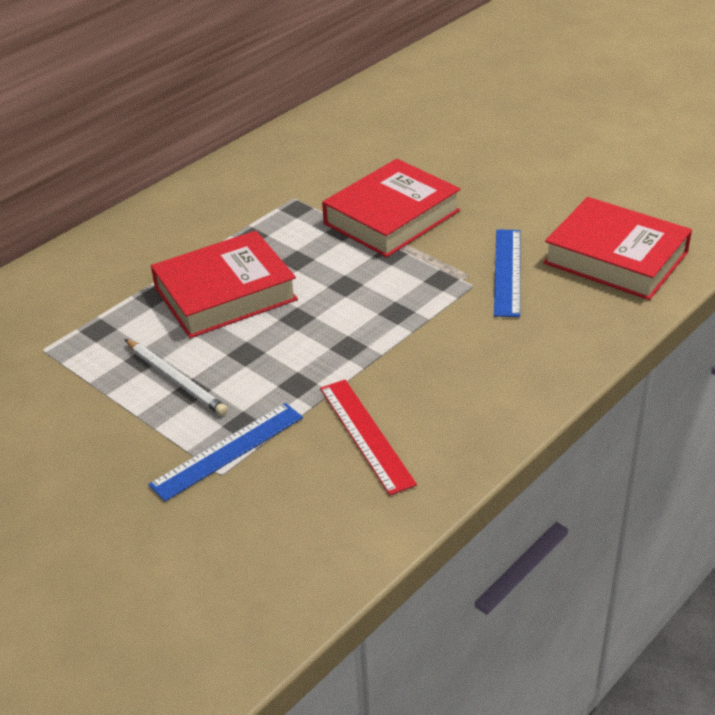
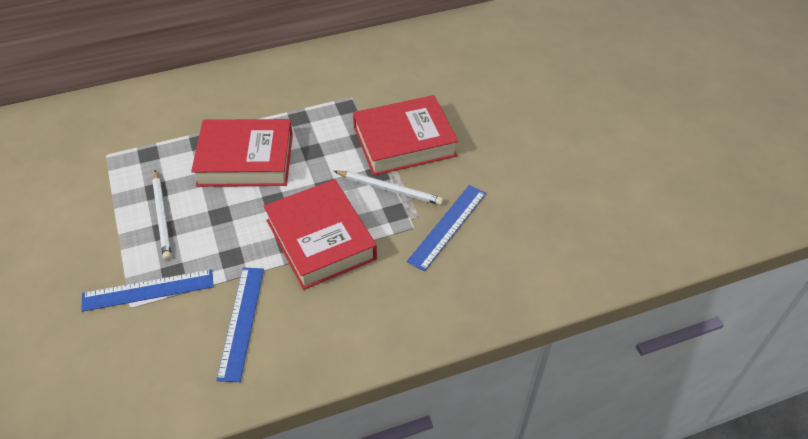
camera: 25 degrees right, 10 degrees up
(365, 435) = (241, 322): red ruler -> blue ruler
(416, 262) = (390, 189): none -> white pencil
(615, 258) = (538, 250): red book -> red book (320, 239)

